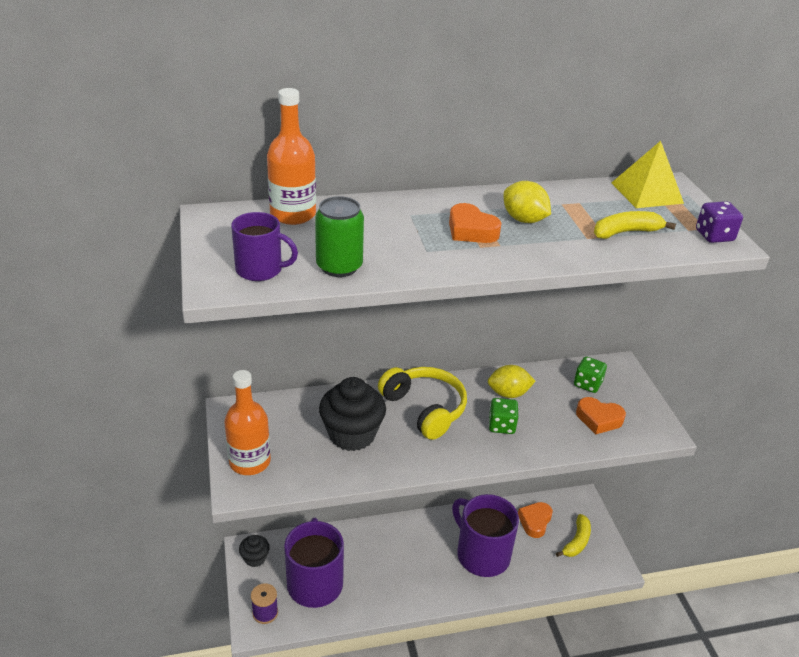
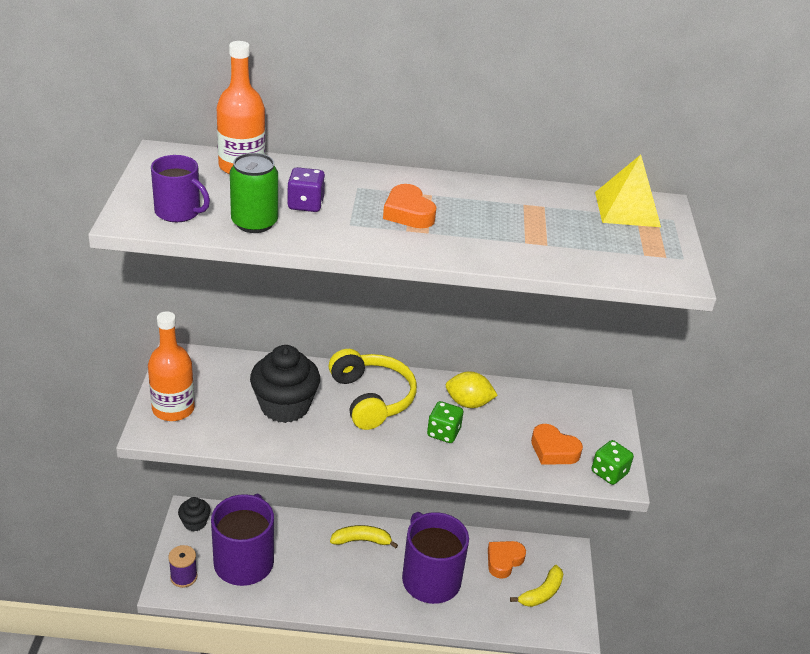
camera: 15 degrees right, 0 degrees up
(524, 220) = (471, 212): yellow lemon -> none
(587, 384) = (561, 413): green dice -> green dice (609, 473)
(626, 232) = (572, 244): yellow banana -> yellow banana (362, 541)
(714, 236) = (668, 266): purple dice -> purple dice (305, 204)

